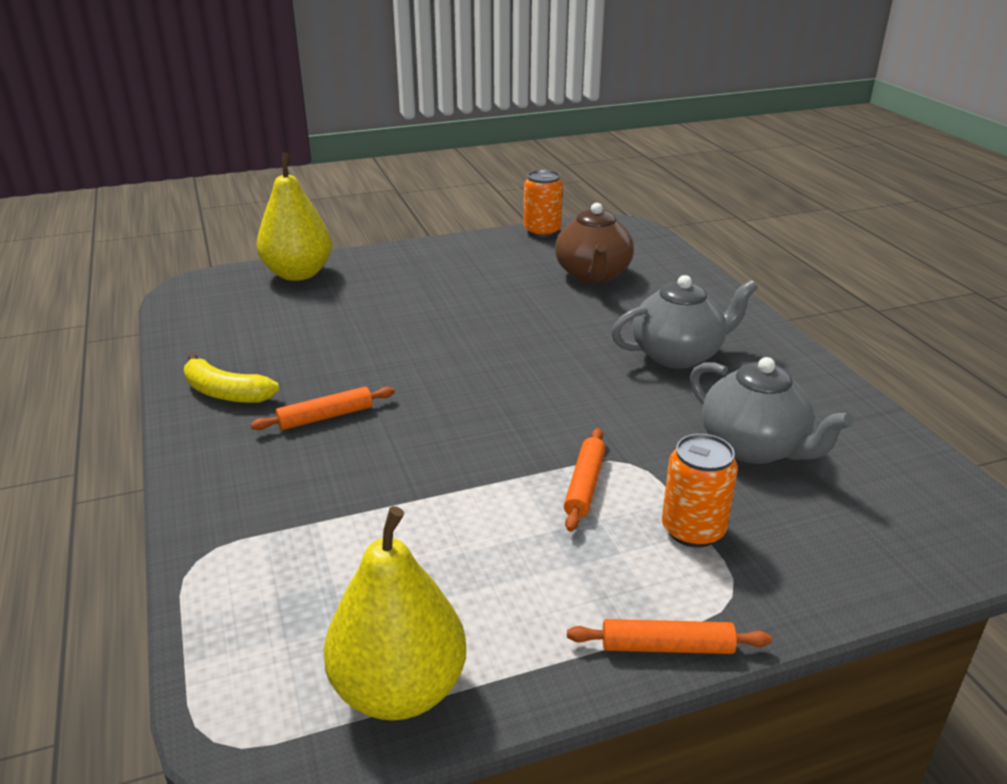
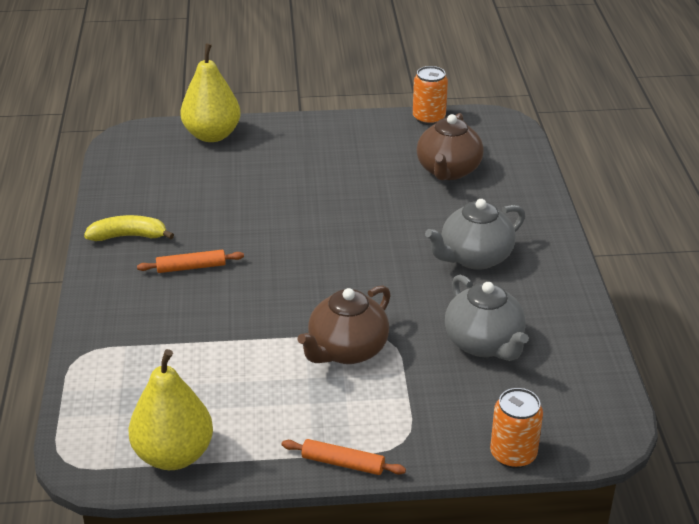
camera: 15 degrees right, 5 degrees up
(225, 393) = (129, 236): yellow banana -> yellow banana turned 135 degrees clockwise
(585, 485) = (346, 350): orange rolling pin -> brown teapot
(678, 355) = (474, 258): grey teapot -> grey teapot turned 150 degrees clockwise
(693, 530) = (403, 395): orange can -> orange can (513, 454)

